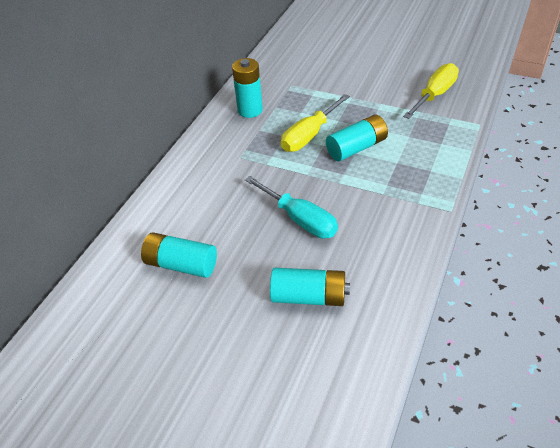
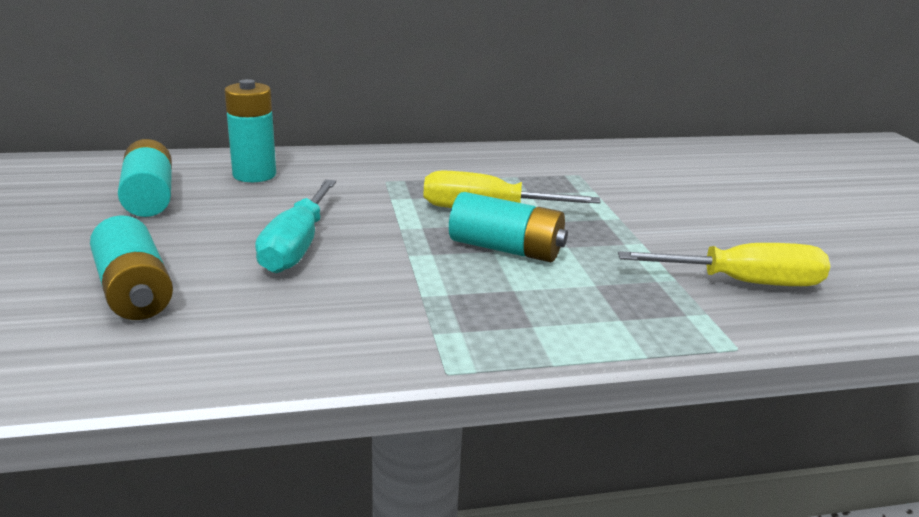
camera: 50 degrees right, 20 degrees down
(250, 110) = (486, 164): turquoise battery -> turquoise battery (254, 175)

